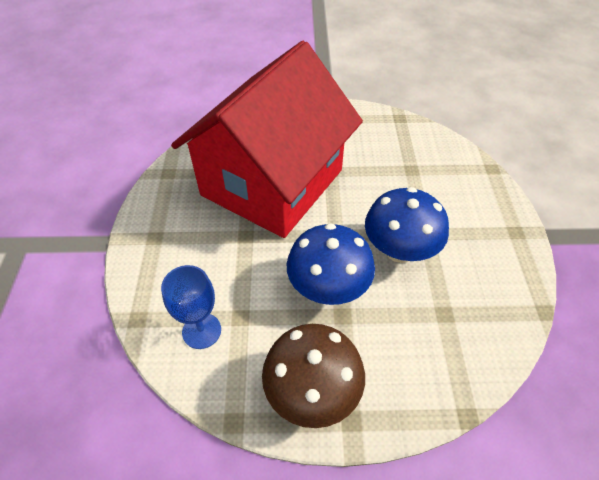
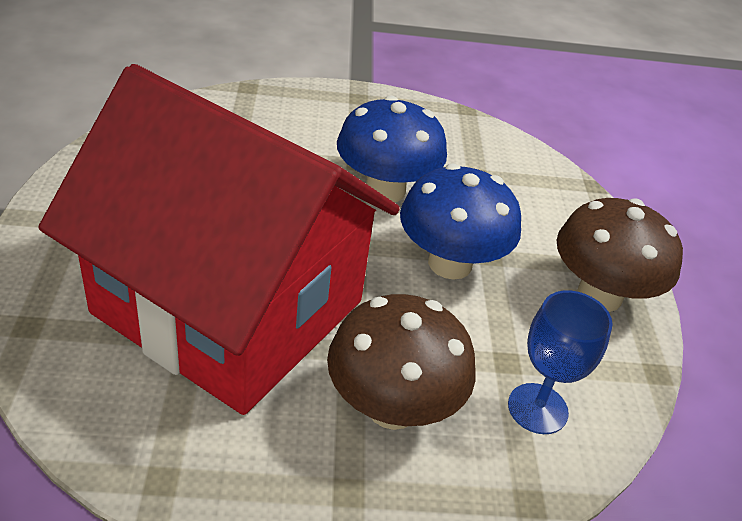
camera: 95 degrees left, 10 degrees down
(204, 255) = (392, 407): none -> brown mushroom

